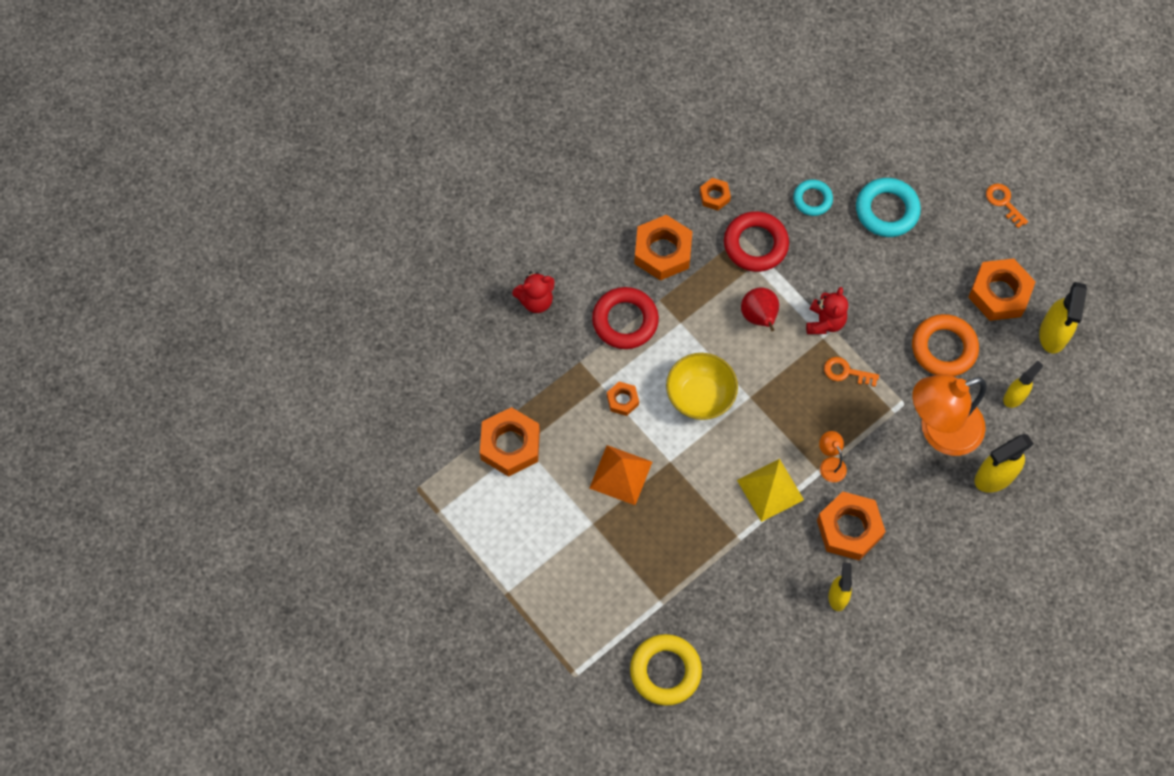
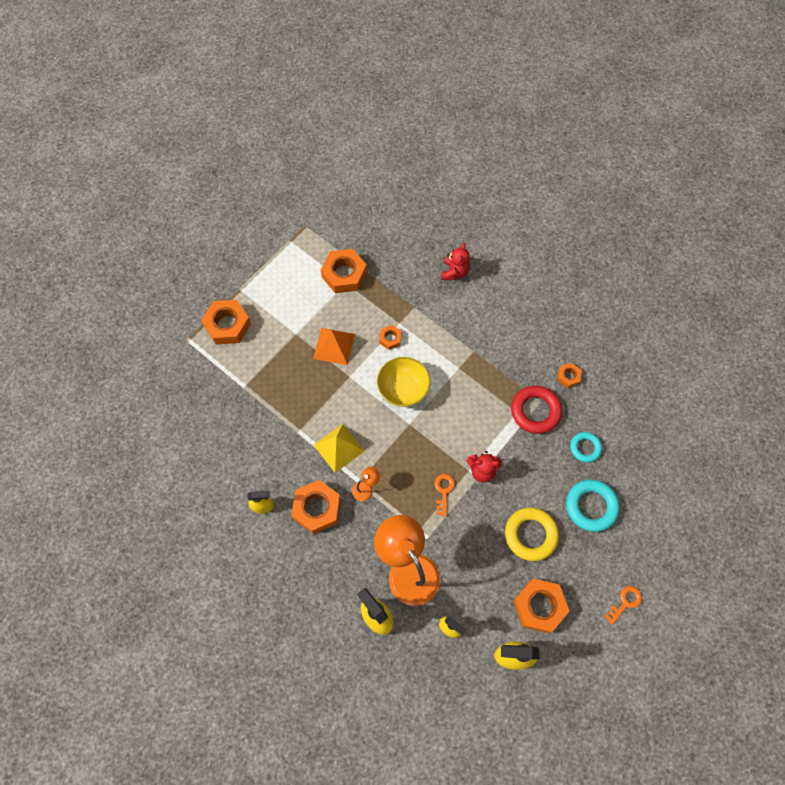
camera: 80 degrees right, 0 degrees up
(536, 300) = (454, 272): red teddy bear -> red teddy bear turned 135 degrees counterclockwise
(625, 321) = (452, 331): red ring -> none
(662, 251) = (513, 347): orange nut -> orange nut (227, 325)
(665, 671) = (195, 396): yellow ring -> yellow ring (530, 535)
(759, 317) = (475, 422): red pear -> none
(944, 348) = (480, 565): orange ring -> none

